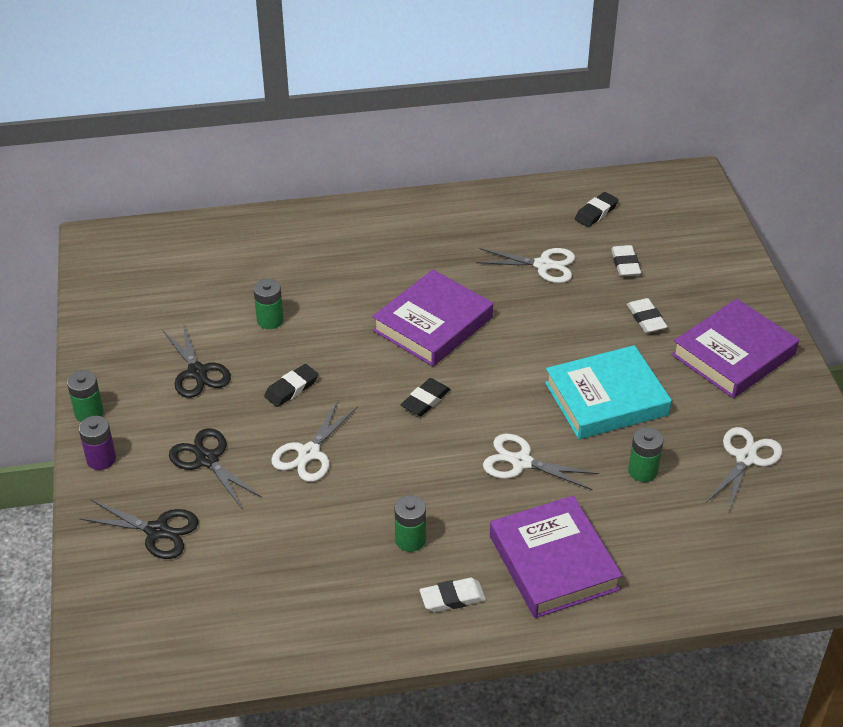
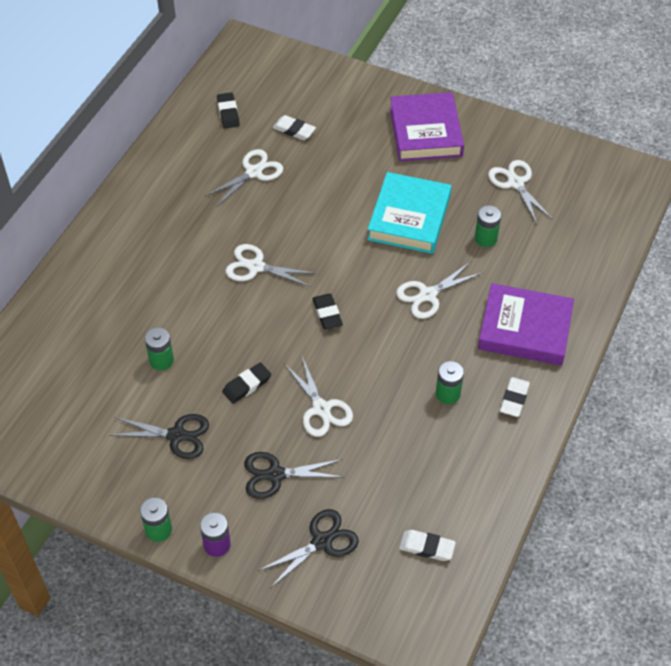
camera: 55 degrees left, 10 degrees up
(291, 388) = (247, 385): black eraser -> black eraser turned 60 degrees clockwise
(433, 324) = (256, 267): purple book -> white scissors
(646, 319) = (355, 152): white eraser -> white eraser (427, 547)

